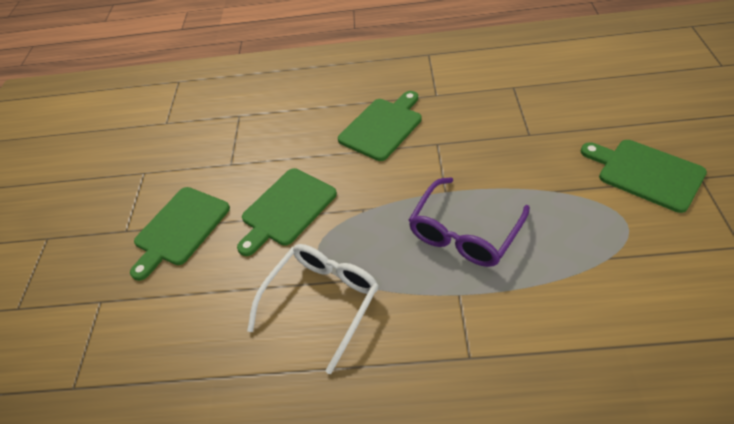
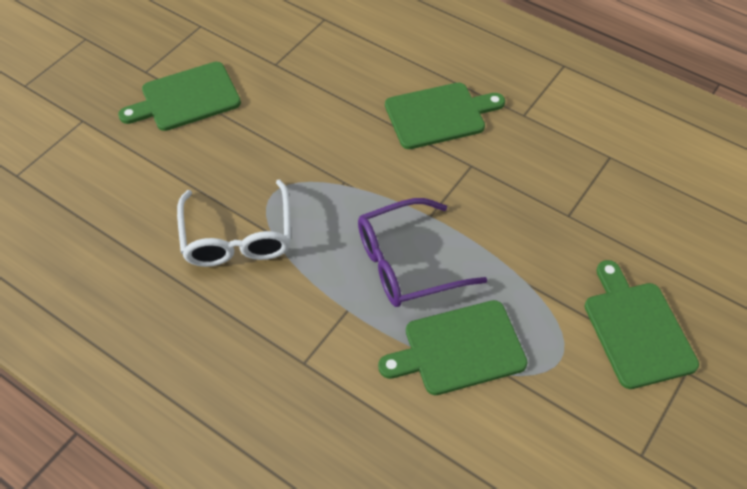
camera: 30 degrees right, 5 degrees up
(286, 209) = (282, 138): green cutting board -> green cutting board (459, 349)
(322, 301) = (238, 237): white glasses -> white glasses turned 105 degrees clockwise

